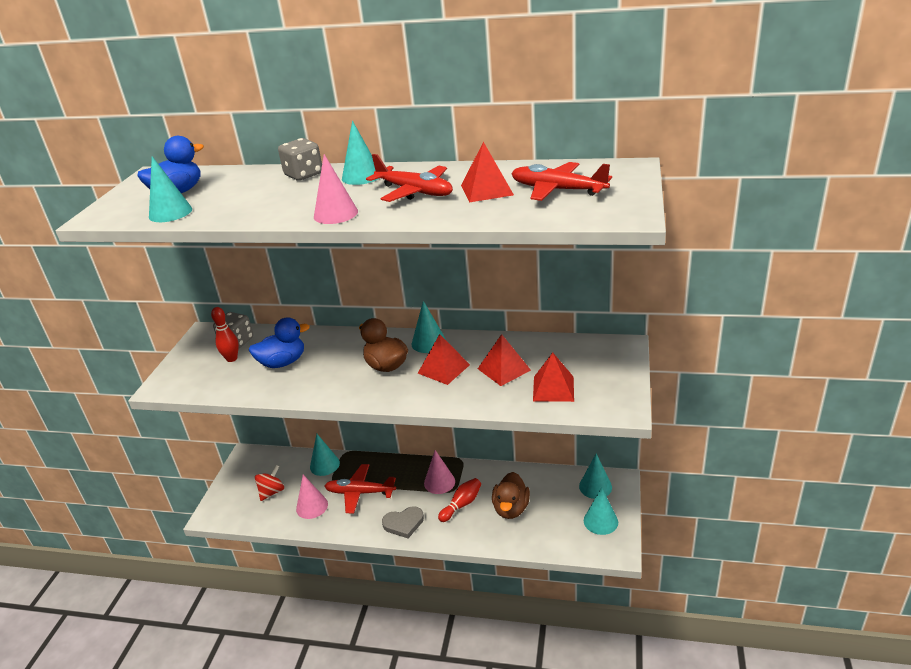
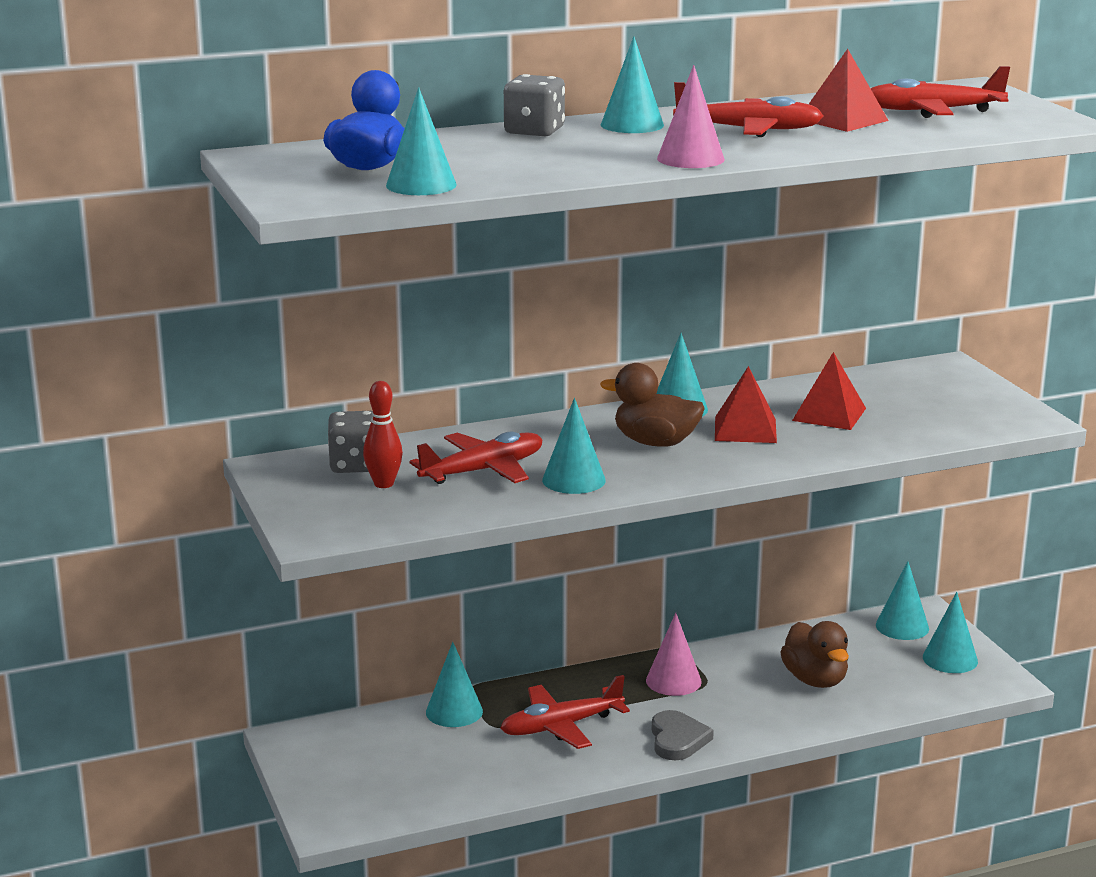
camera: 35 degrees left, 10 degrees down
(272, 492) = (404, 767): red spinning top -> none
(283, 362) = (482, 471): blue duck -> red plane
(312, 506) = (500, 764): pink cone -> none
(314, 382) = (573, 480): none -> turquoise cone
(404, 523) = (677, 739): grey heart -> grey heart turned 45 degrees counterclockwise
(461, 505) = (739, 695): red bowling pin -> none
(553, 388) = (921, 419): red pyramid -> none

